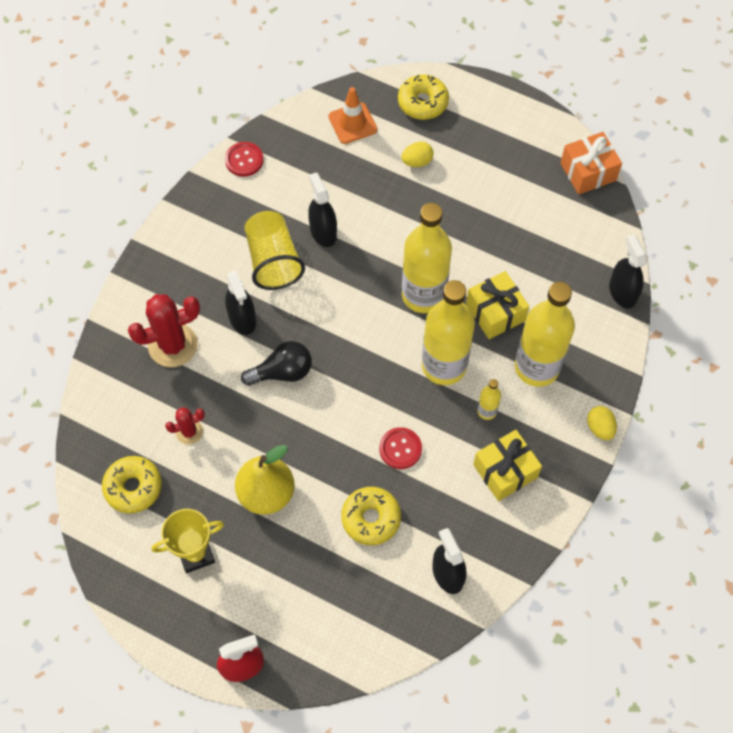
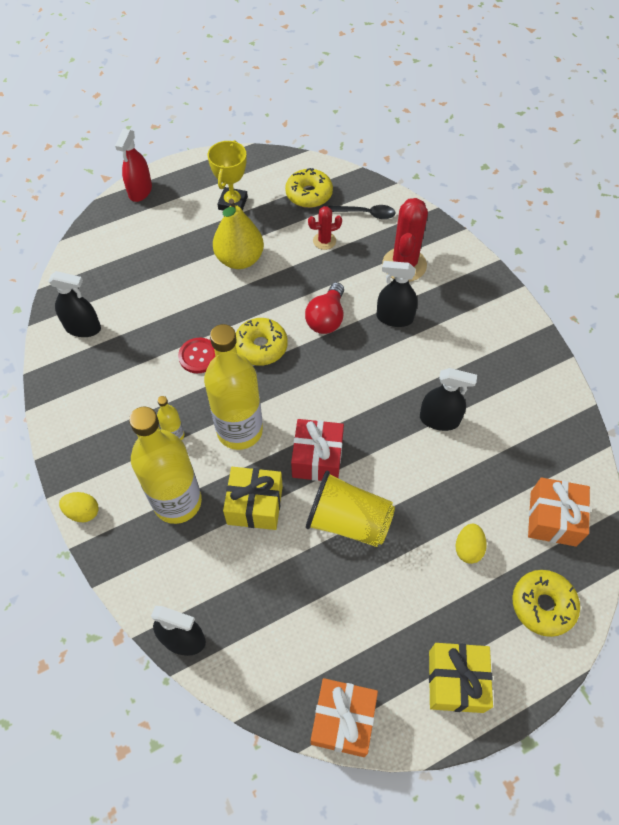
camera: 125 degrees right, 5 degrees down
(126, 416) = (366, 214): none -> black spoon
(189, 432) = (324, 241): red cactus -> red cactus turned 60 degrees clockwise
(244, 160) = (560, 402): red button -> none
(273, 260) = (435, 367): yellow cup -> yellow cup (348, 521)
(282, 372) = (326, 318): black light bulb -> red light bulb
(352, 123) = (553, 518): orange traffic cone -> orange gift
(371, 518) = (165, 307): yellow donut -> yellow donut (261, 347)
(423, 295) = (317, 458): yellow bottle -> red gift
(505, 471) = (116, 414): yellow gift -> yellow gift (456, 681)

